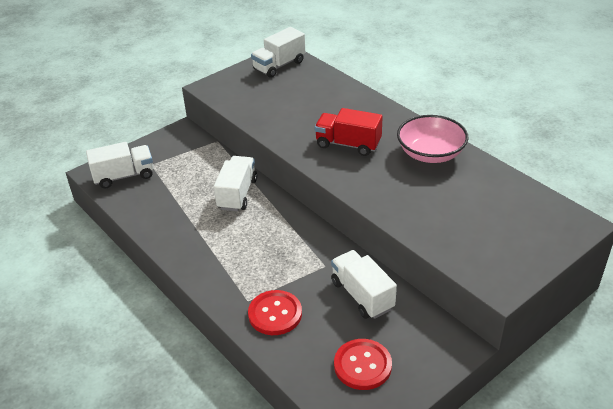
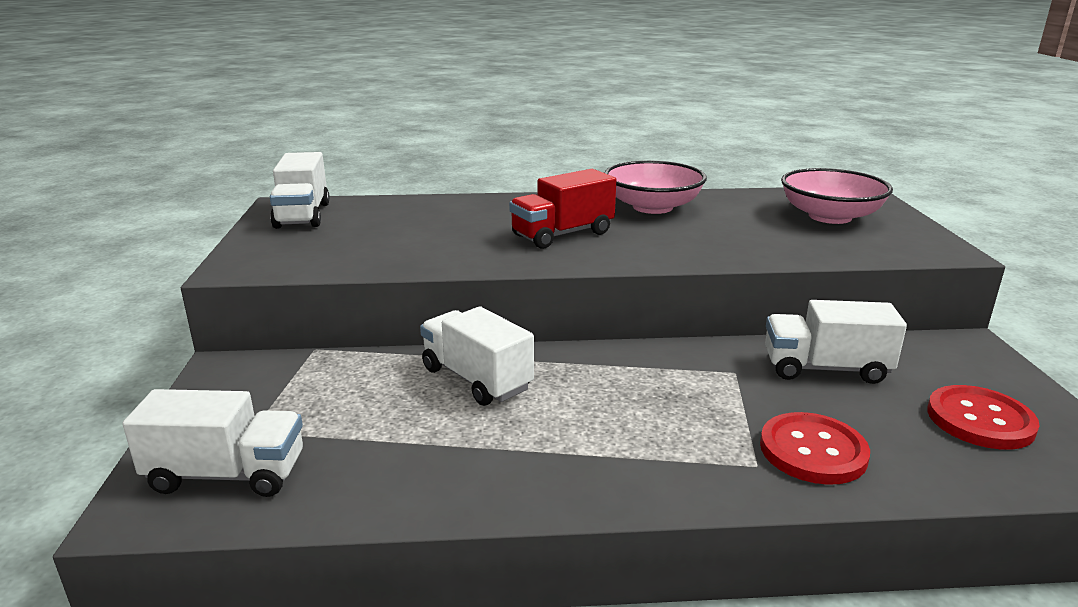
camera: 55 degrees left, 15 degrees down
(124, 176) = (227, 474): white truck -> white truck turned 75 degrees clockwise
(506, 223) = (830, 216): none -> pink bowl

